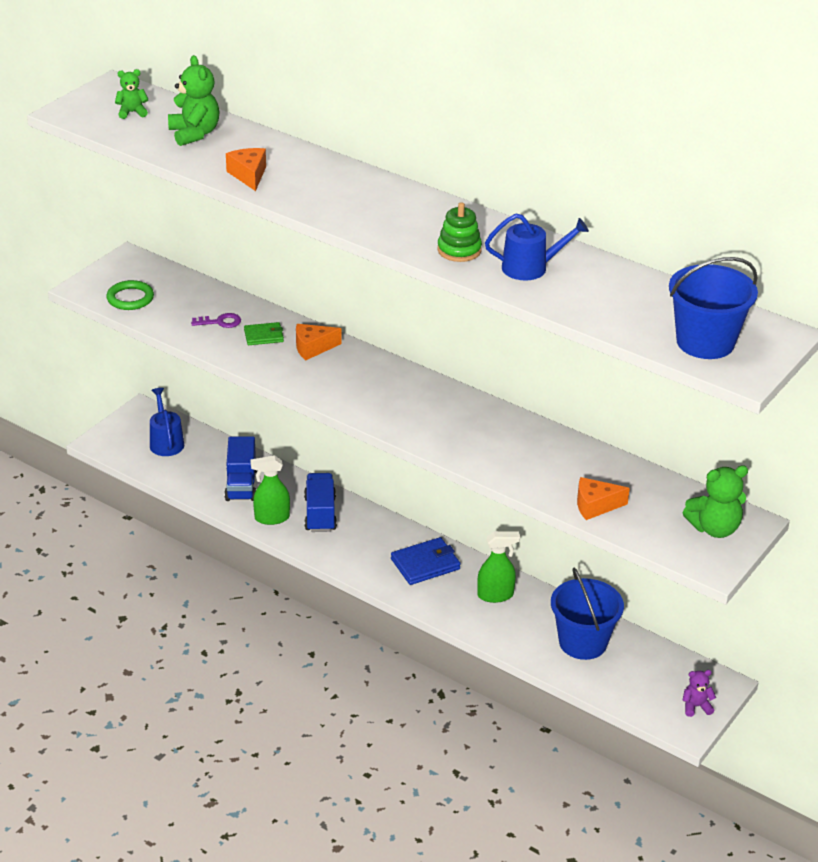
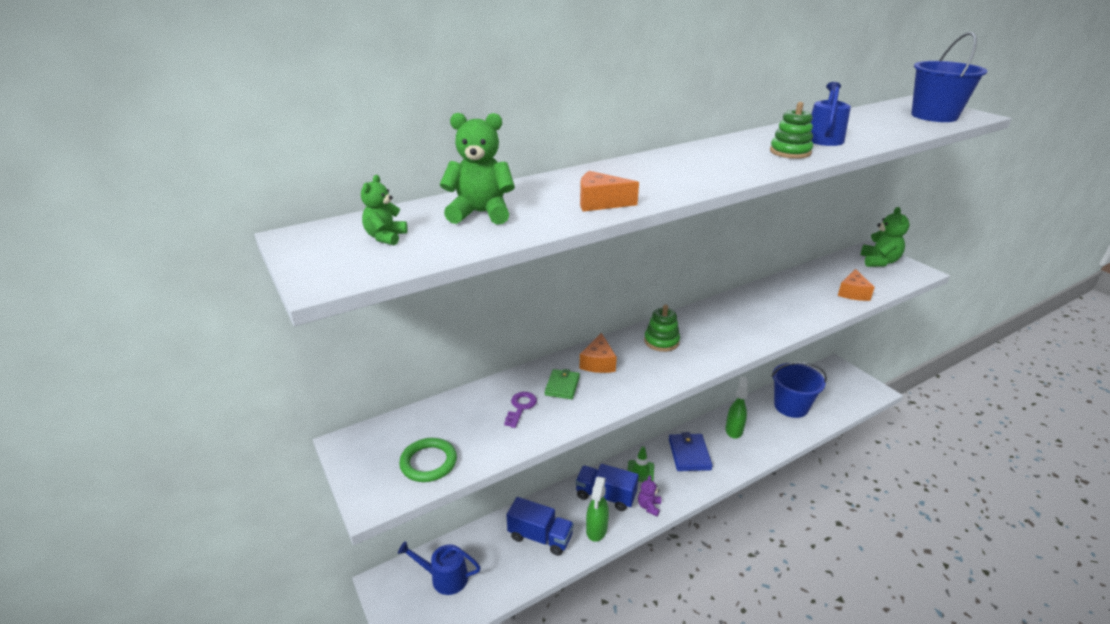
camera: 65 degrees left, 5 degrees down
(372, 531) = (640, 471): none -> green traffic cone
(377, 378) = (661, 341): none -> green stacking toy
(696, 706) = (856, 381): purple teddy bear -> purple teddy bear (649, 506)

